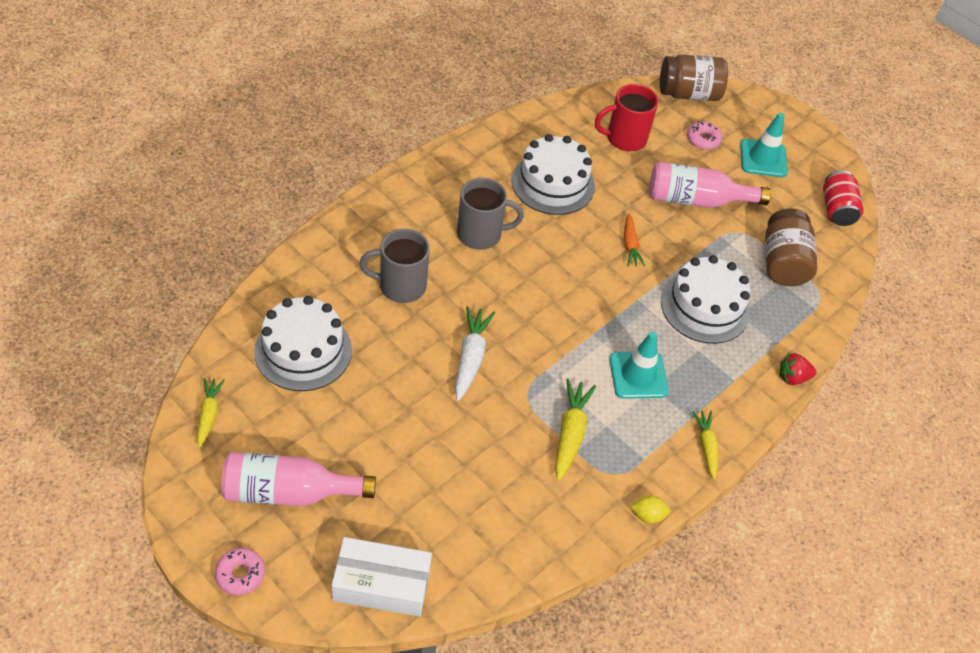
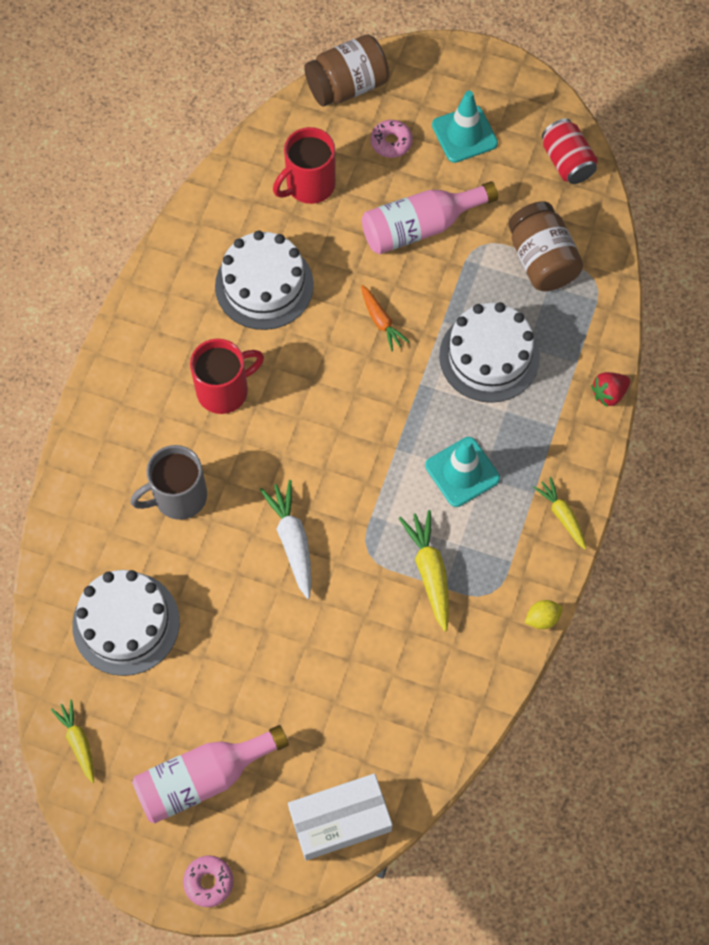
camera: 20 degrees left, 15 degrees up
(481, 234) = (224, 390): grey mug -> red mug

